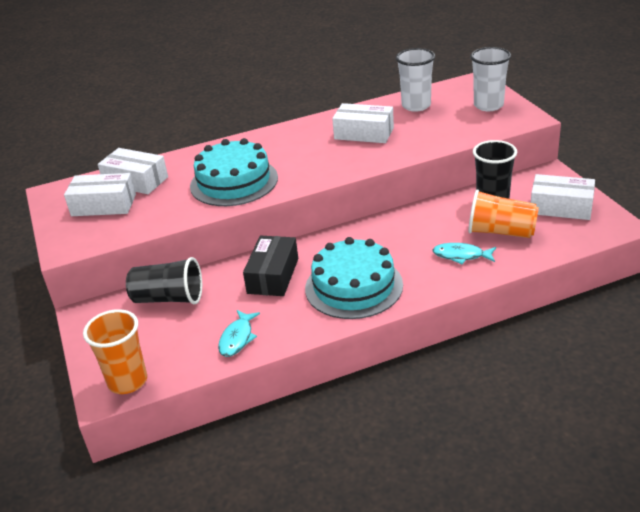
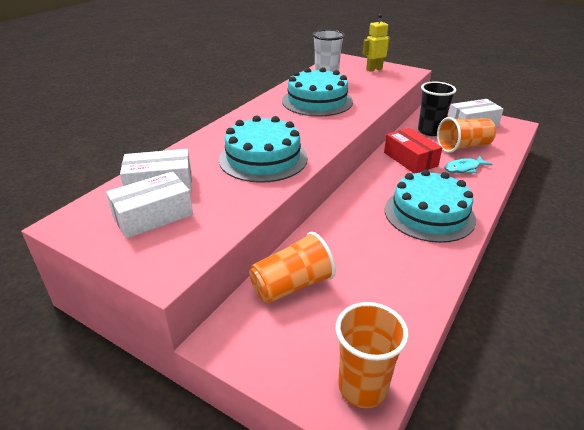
camera: 40 degrees left, 0 degrees up
(169, 298) = (292, 285): black cup -> orange cup
(237, 338) = (404, 293): turquoise fish -> none
(273, 276) = (357, 229): black box -> none
(364, 133) = (317, 101): white box -> turquoise cake
(419, 227) = (410, 159): none -> red box
(488, 105) = (374, 69): white cup -> yellow robot

